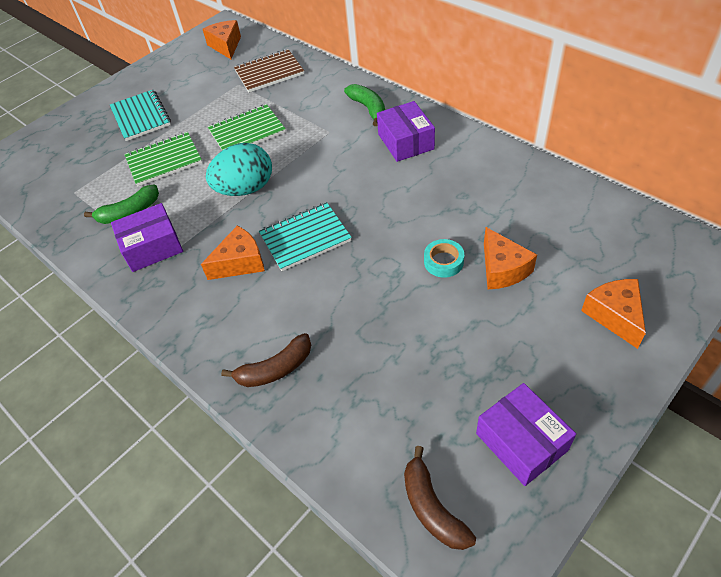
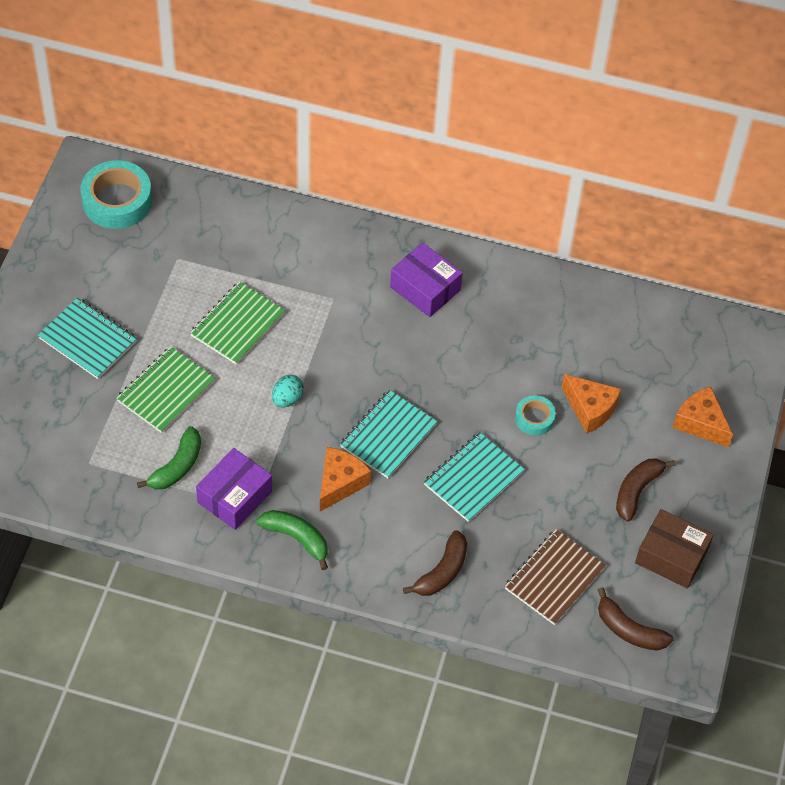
camera: 35 degrees left, 5 degrees up
(226, 46) = (117, 201): orange cheese -> turquoise tape
(245, 189) = (287, 399): turquoise egg -> turquoise egg, size x0.51
(269, 72) = (205, 231): brown notebook -> brown notebook (554, 578)
(356, 295) = (473, 478): none -> turquoise notebook
(368, 108) = (359, 254): green banana -> green banana (297, 538)
(514, 359) = (637, 491): none -> brown banana
(521, 441) = (671, 556): purple box -> brown box

